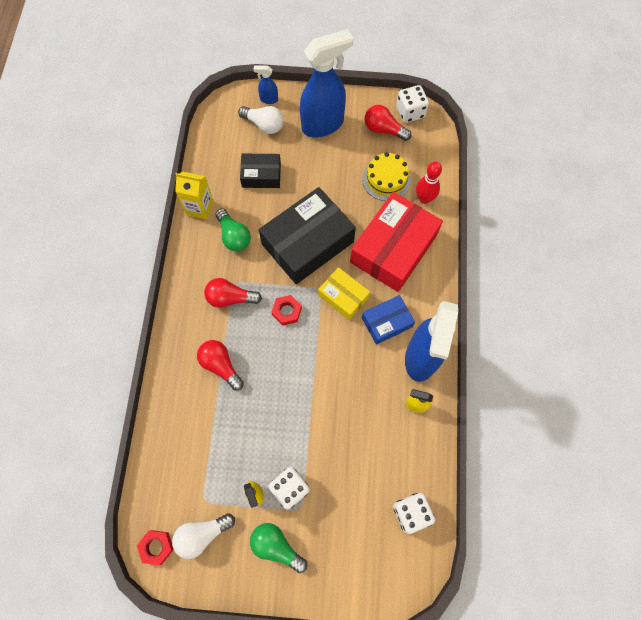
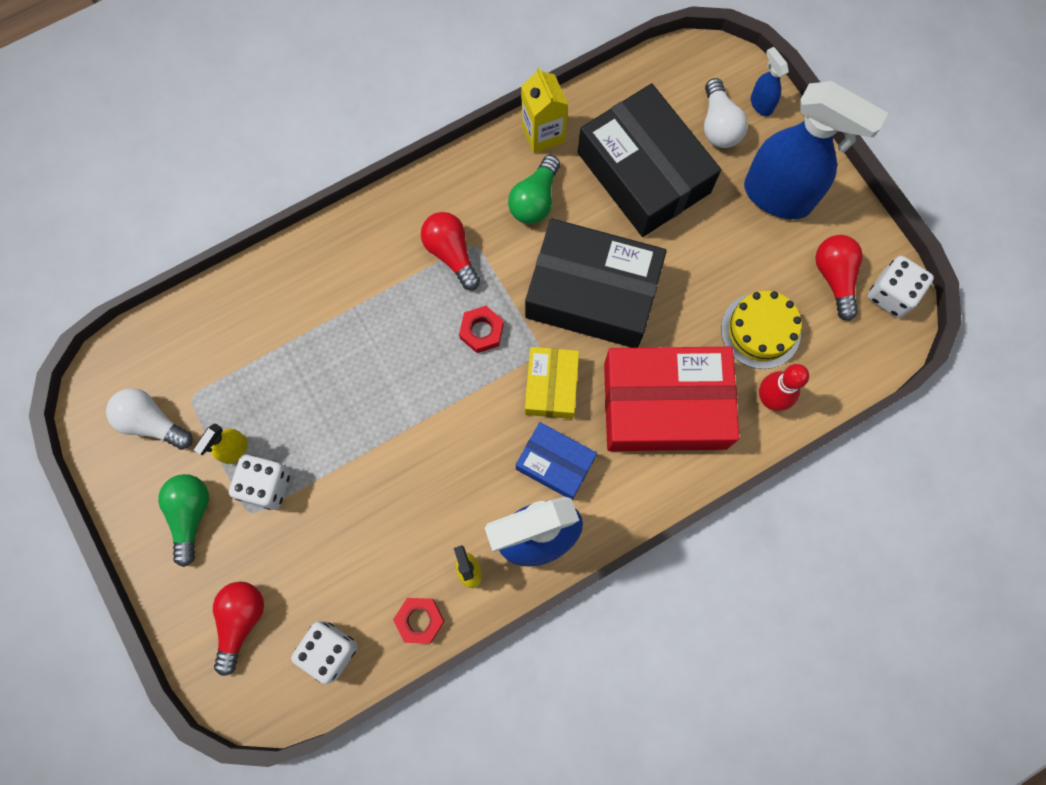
camera: 55 degrees right, 5 degrees up
(156, 547) = (109, 382): red nut -> red nut (419, 620)
(221, 365) = (359, 303): red light bulb -> red light bulb (241, 621)
(261, 175) = (643, 172): black box -> black box, size x1.89

